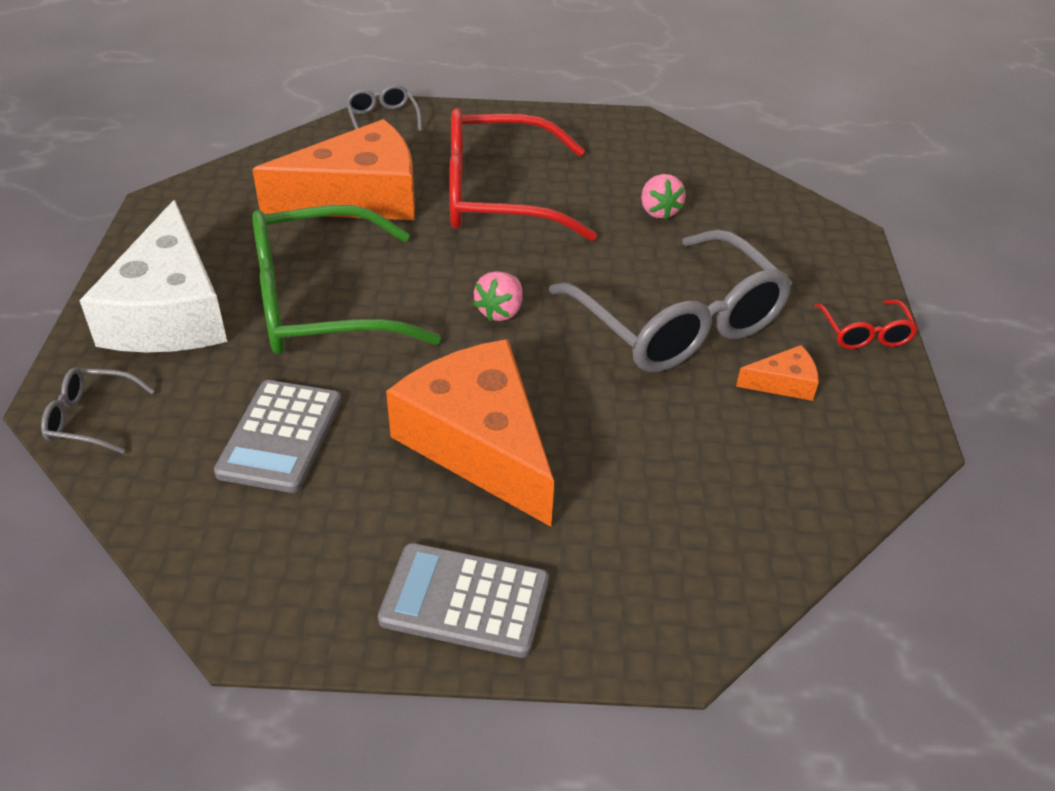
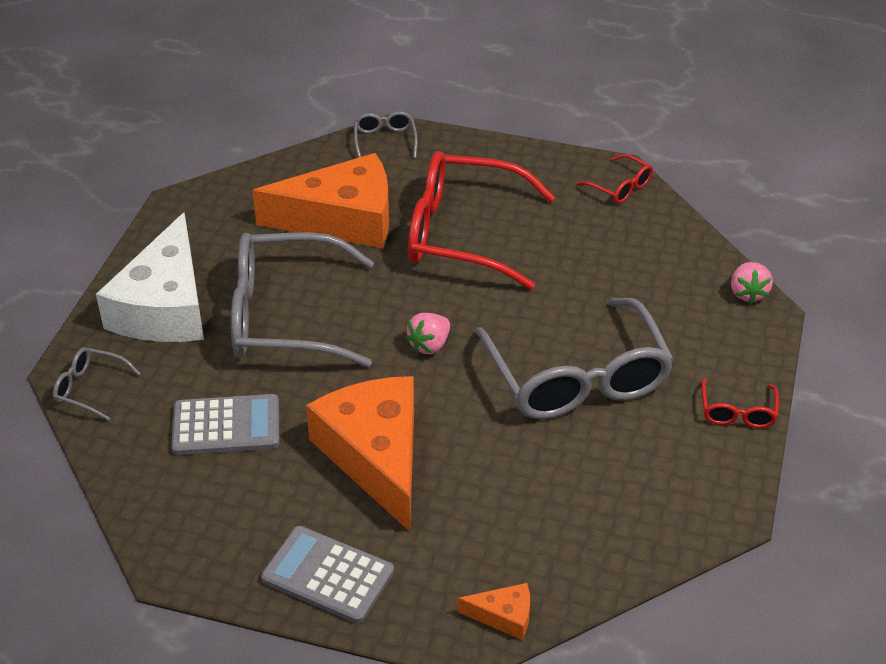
camera: 15 degrees right, 0 degrees up
(281, 436) = (226, 426): grey calculator -> grey calculator turned 120 degrees counterclockwise
(319, 304) = (284, 316): green glasses -> grey glasses
(646, 135) = (620, 187): none -> red glasses
(659, 211) = (601, 268): pink strawberry -> pink strawberry (748, 293)
(783, 383) = (645, 445): orange cheese -> orange cheese (504, 616)

